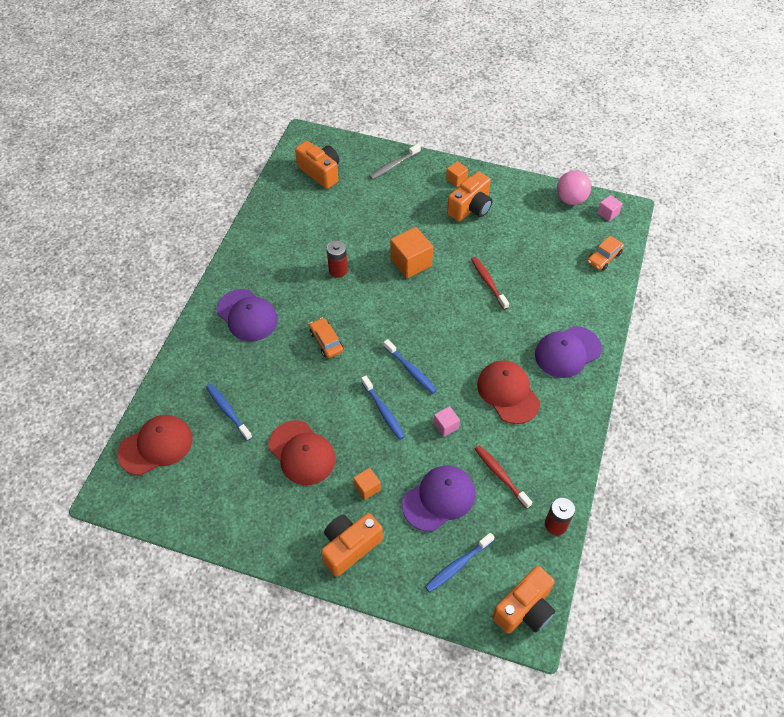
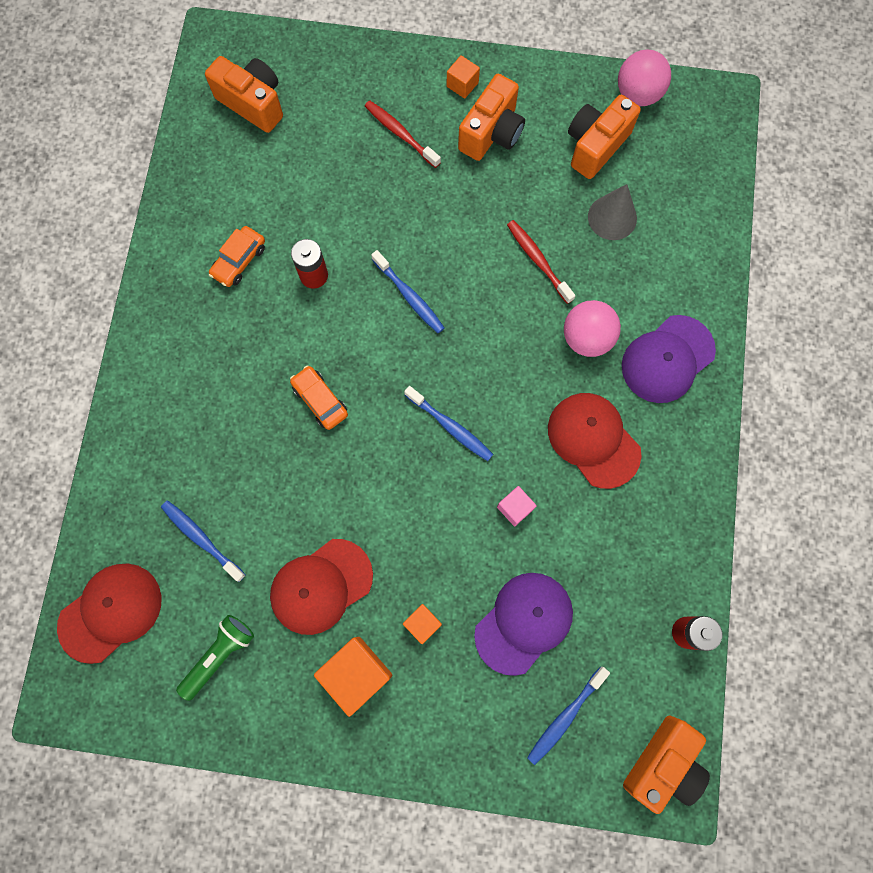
camera: 10 degrees left, 20 degrees up
(222, 484) = (219, 655): none -> green flashlight
(247, 315) = (195, 376): purple cap -> none
(302, 453) = (321, 586): red cap -> red cap turned 105 degrees clockwise
(349, 547) = (415, 717): orange camera -> orange camera (595, 146)
(383, 411) = (423, 500): blue toothbrush -> blue toothbrush (409, 296)
(394, 165) = (363, 73): grey toothbrush -> none
(411, 262) = (419, 244): orange cube -> orange cube (356, 673)
(500, 475) = (602, 572): red toothbrush -> red toothbrush (400, 134)
(513, 331) = (586, 338): none -> pink ball
(542, 265) = (612, 217): none -> grey cone
(604, 258) = (699, 190): orange car -> orange car (239, 261)
(608, 213) = (695, 111): pink cube -> none

